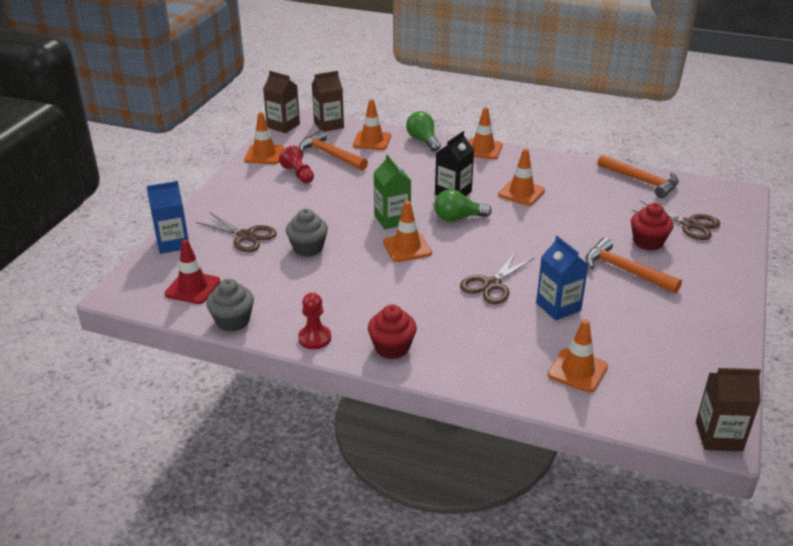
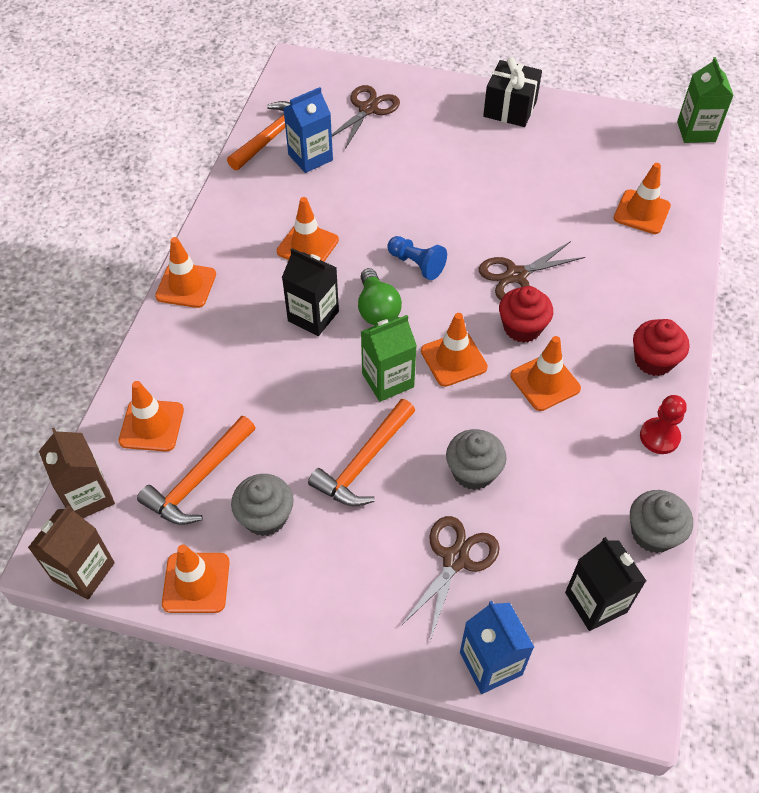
camera: 95 degrees left, 20 degrees up
(192, 288) = (595, 602): red traffic cone -> black carton
(298, 174) = (265, 517): red pawn -> grey cupcake
(379, 287) = (545, 382): none -> orange traffic cone
(423, 141) = (155, 357): green light bulb -> none
(491, 285) = (516, 275): brown scissors -> brown scissors turned 120 degrees clockwise
(503, 237) = (416, 264): none -> blue pawn
(558, 307) = (543, 221): blue carton -> blue carton (310, 157)
(625, 270) = (466, 166): orange hammer -> orange hammer (364, 462)
(648, 242) = (408, 144): red cupcake -> red cupcake (522, 328)
(716, 303) = (510, 109): none -> black gift
(719, 436) = (696, 131): brown carton -> green carton

